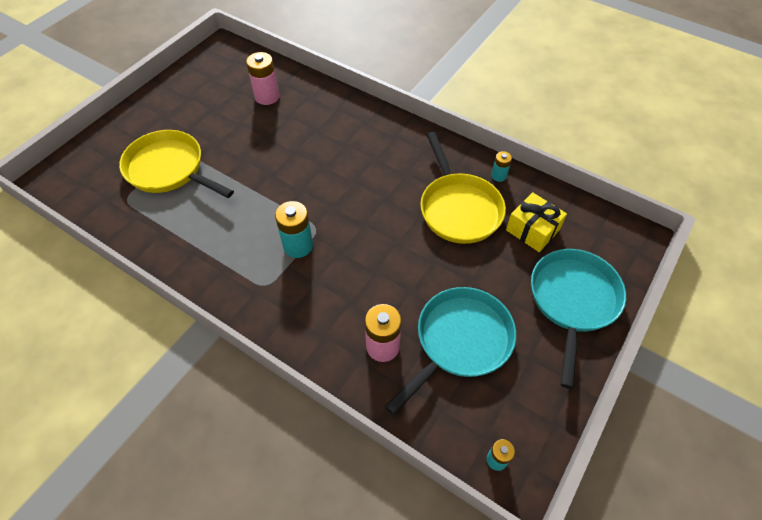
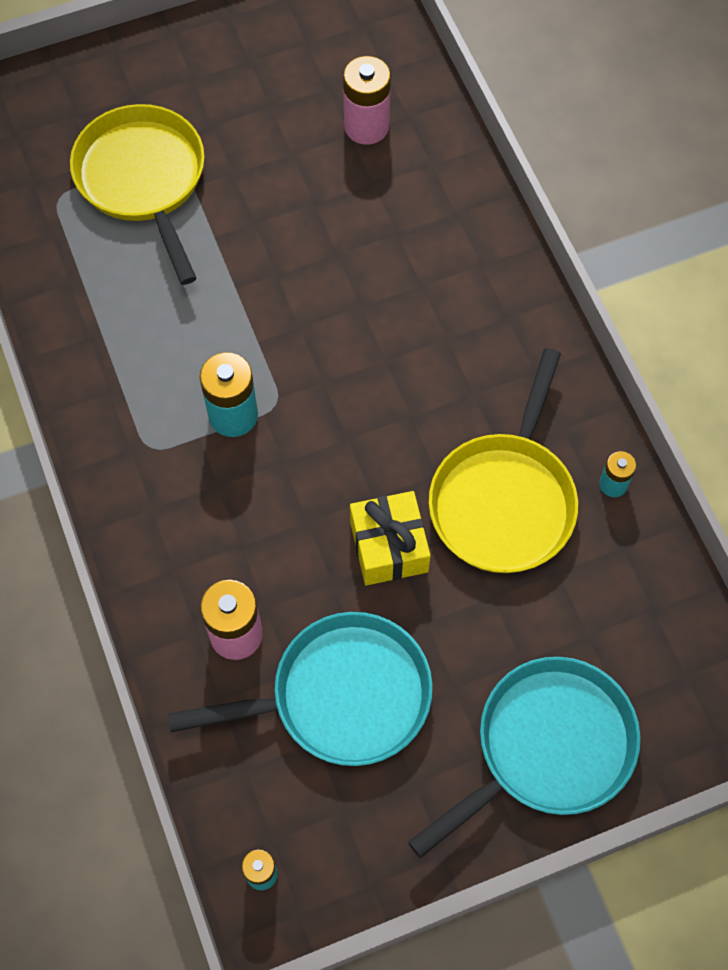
camera: 35 degrees right, 10 degrees up
(532, 230) = (585, 605): yellow gift -> yellow gift (388, 547)

